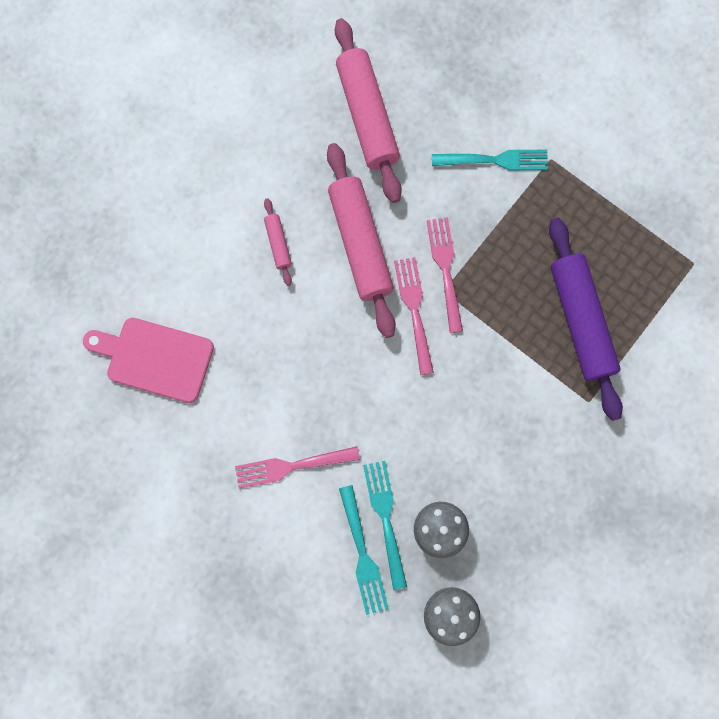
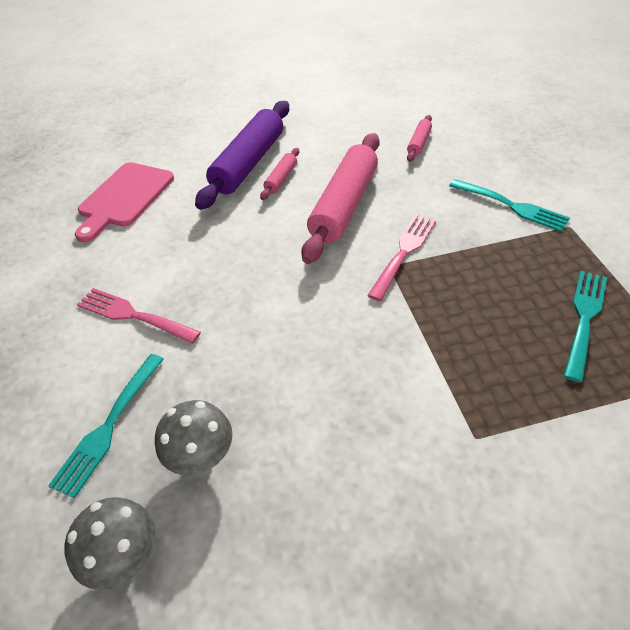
camera: 40 degrees right, 30 degrees down
(155, 358) = (124, 198): pink cutting board -> pink cutting board turned 120 degrees counterclockwise
(367, 117) = (419, 143): pink rolling pin -> pink rolling pin, size x0.45
(386, 519) = (162, 409): turquoise fork -> turquoise fork (584, 319)
(415, 311) = (349, 266): pink fork -> none
(580, 321) = (517, 357): purple rolling pin -> purple rolling pin (249, 163)

